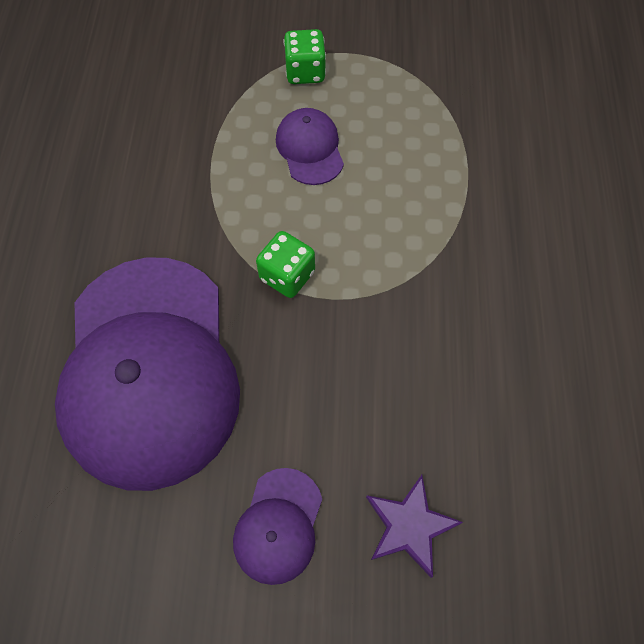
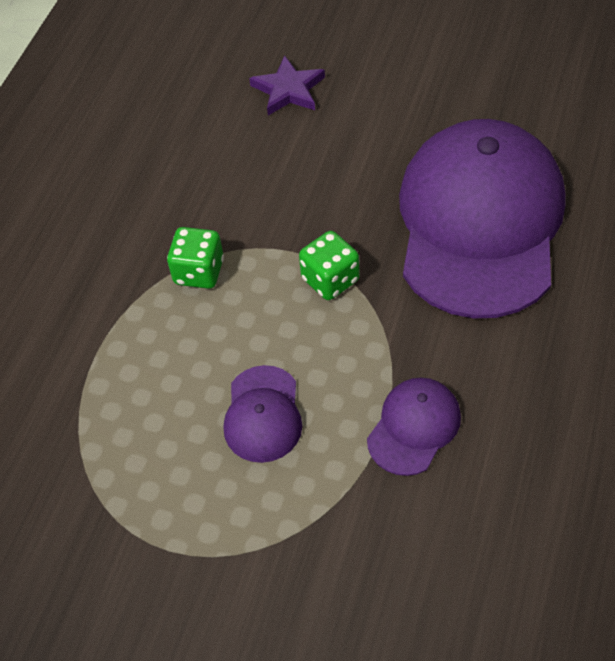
camera: 160 degrees left, 10 degrees down
(278, 525) = (387, 105): purple cap -> purple cap (414, 427)
(305, 72) = (233, 528): green dice -> green dice (199, 272)

